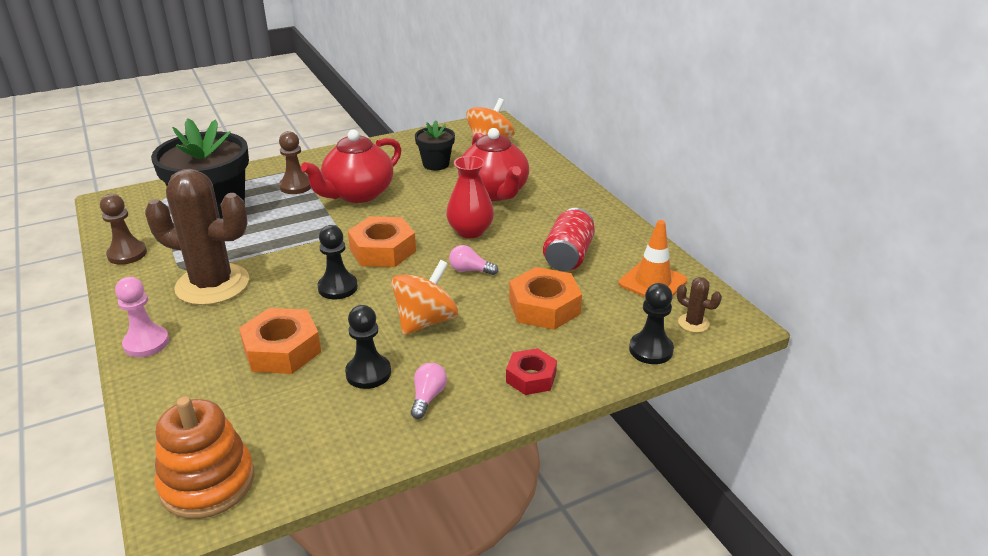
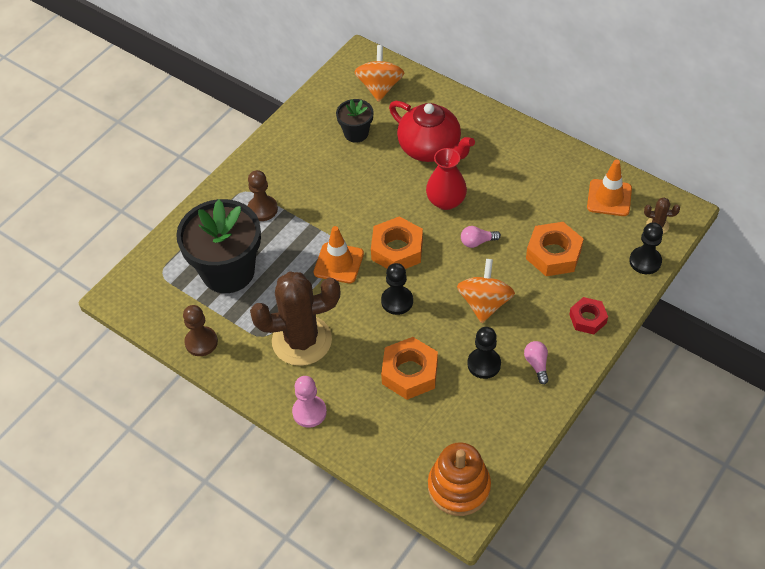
camera: 25 degrees left, 20 degrees up
(316, 241) = (338, 263): none -> orange traffic cone
(358, 194) = (323, 196): red teapot -> none
(568, 256) = (535, 197): red can -> none

